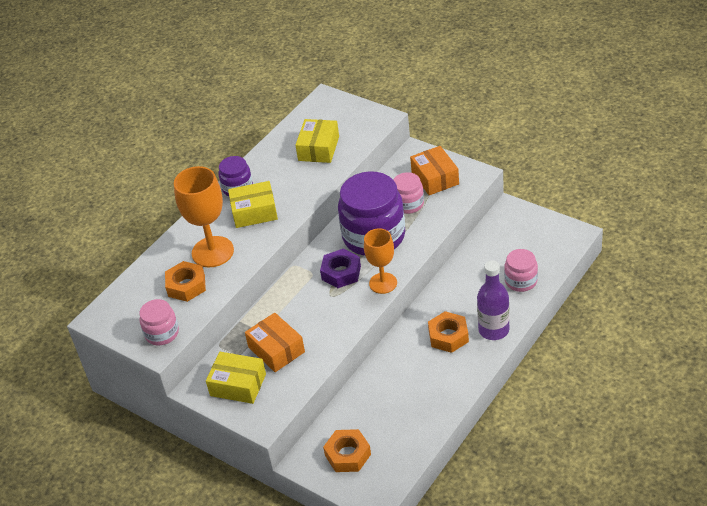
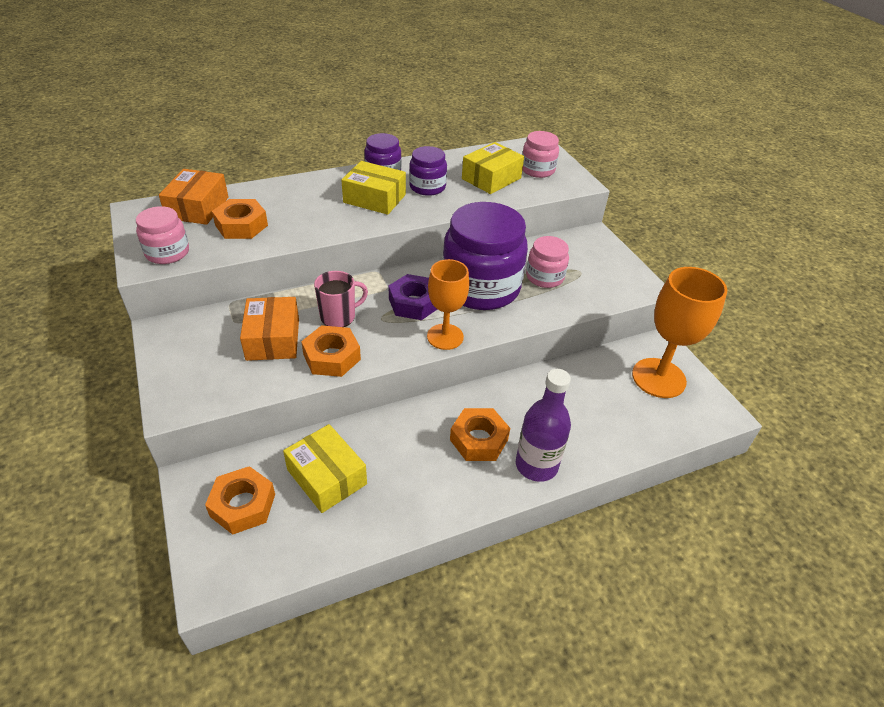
camera: 25 degrees right, 0 degrees up
(212, 252) = (299, 210): orange goblet -> orange goblet (658, 378)
(238, 385) = (199, 351): yellow box -> yellow box (327, 477)
(281, 181) = (427, 187): none -> purple jar
(302, 310) = (339, 316): none -> pink mug
(326, 338) = (332, 357): none -> orange nut
(435, 178) = (595, 268): orange box -> orange box (198, 208)
(521, 281) = (614, 428): pink jar -> pink jar (537, 170)

